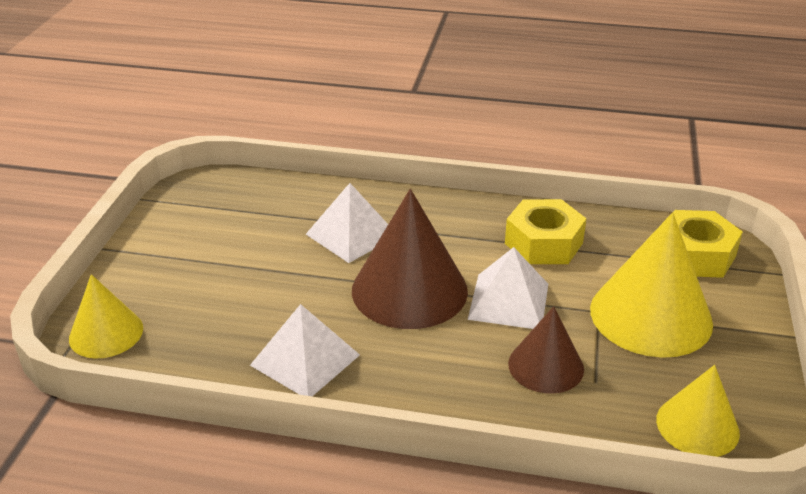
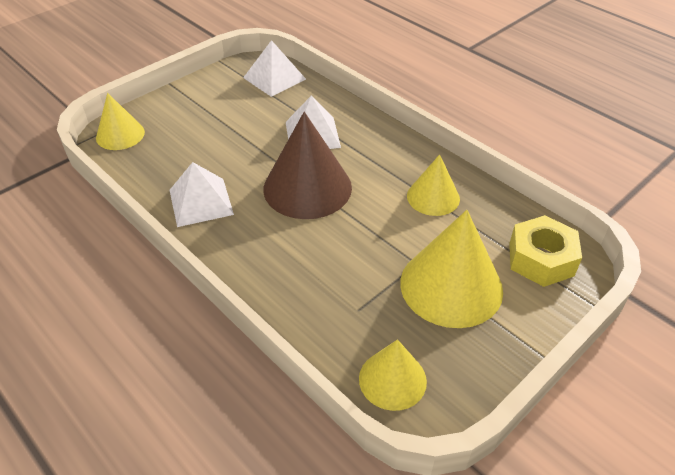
camera: 35 degrees right, 10 degrees up
(509, 301) = (362, 226): white pyramid -> white pyramid (274, 78)
(543, 243) = (433, 197): yellow nut -> yellow cone
(546, 366) = (337, 282): brown cone -> none

